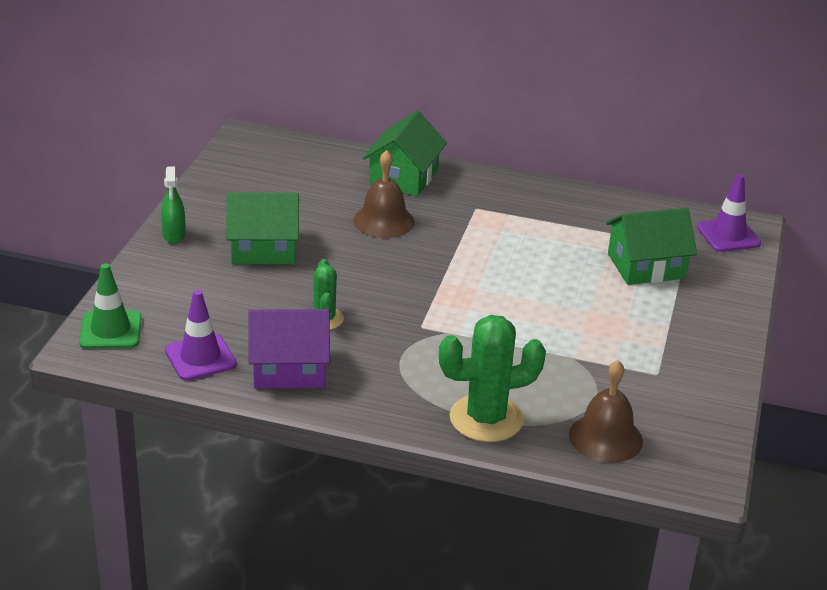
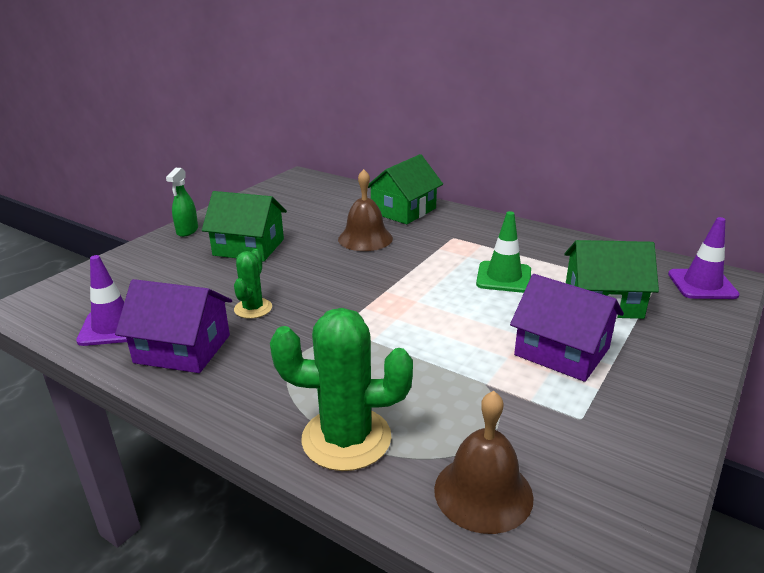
camera: 20 degrees right, 5 degrees down
(110, 330) = (64, 293): green traffic cone -> green traffic cone (503, 277)
(625, 320) = (562, 351): none -> purple house

